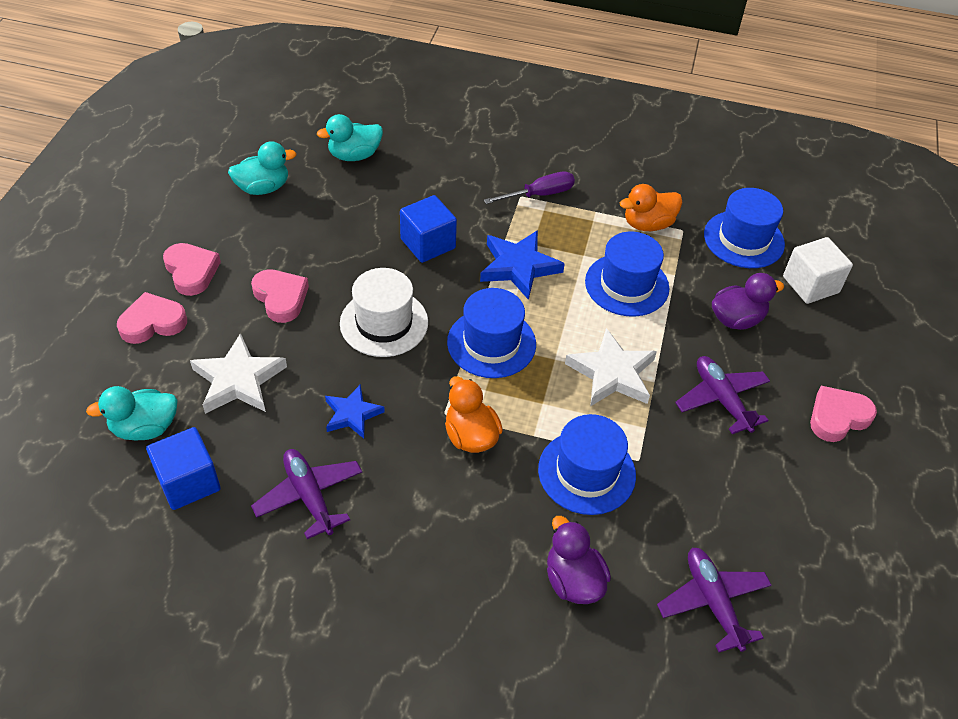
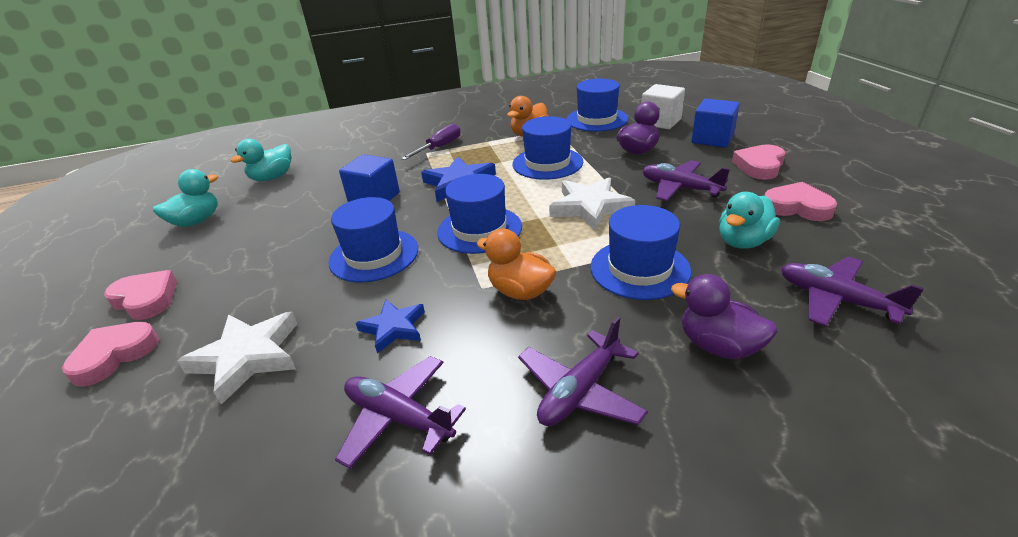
camera: 25 degrees left, 15 degrees down
(145, 428) = (143, 456): turquoise duck -> turquoise duck (743, 242)
(188, 482) = (233, 483): blue cube -> blue cube (712, 139)
(281, 298) = (258, 279): pink heart -> pink heart (797, 207)
(384, 323) = (374, 255): white hat -> blue hat
(441, 552) = (580, 391): none -> purple plane

